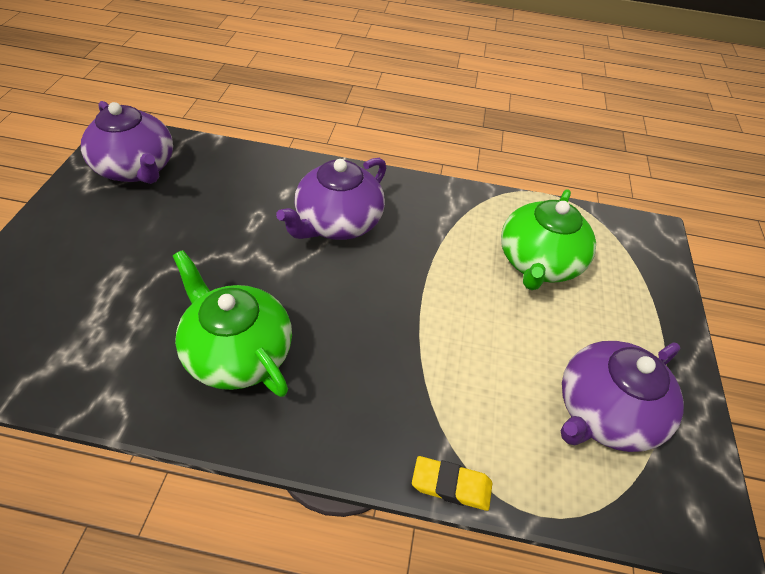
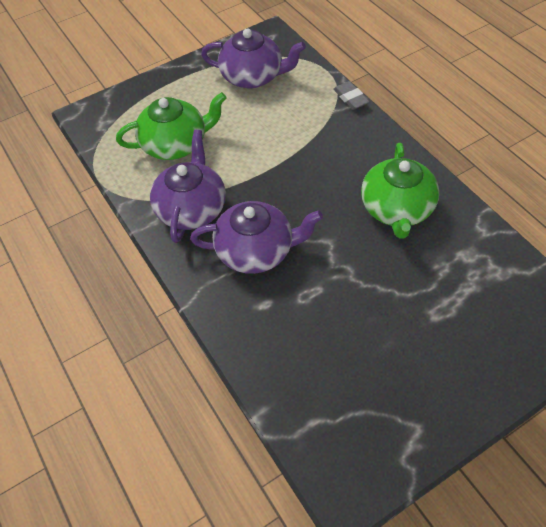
camera: 125 degrees left, 5 degrees up
(136, 168) = (360, 424): purple teapot -> purple teapot (192, 209)
(451, 485) = (350, 98): yellow eraser -> grey eraser

